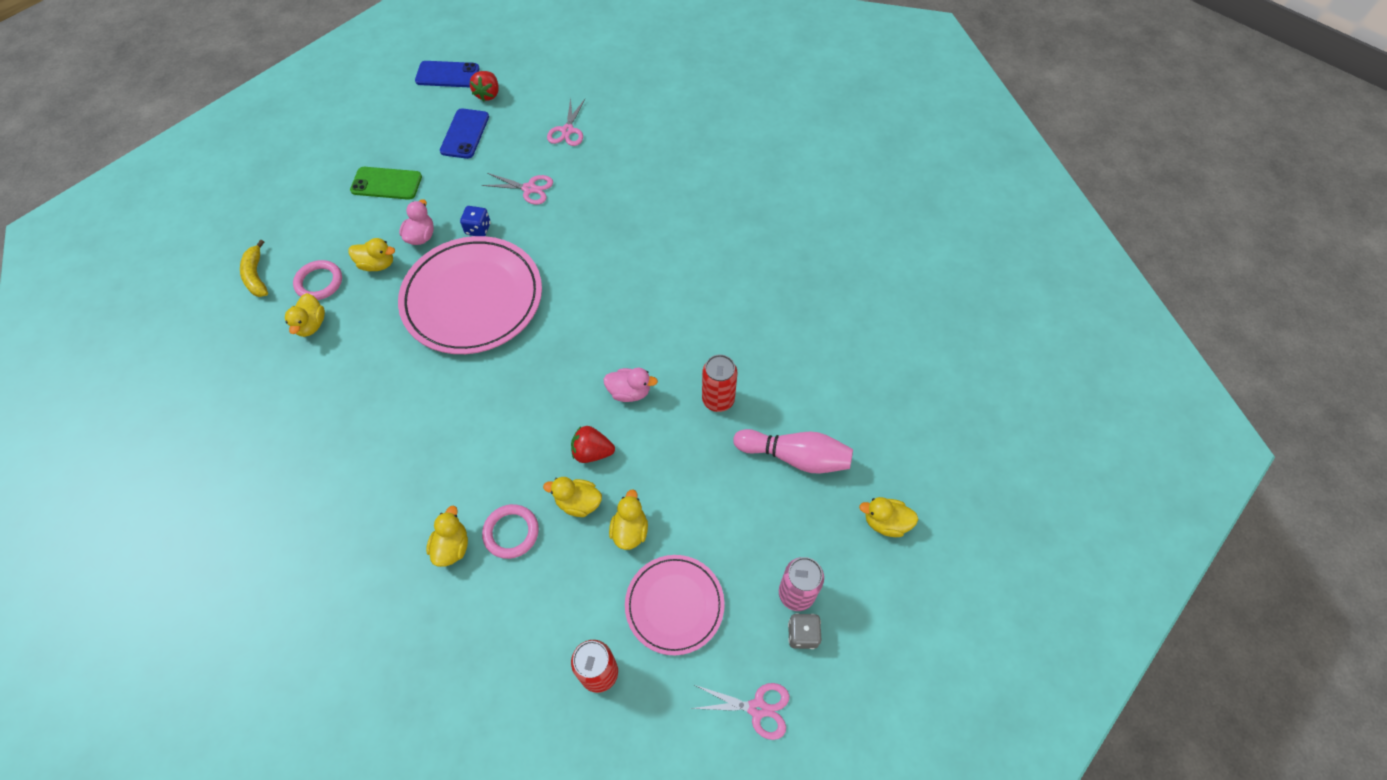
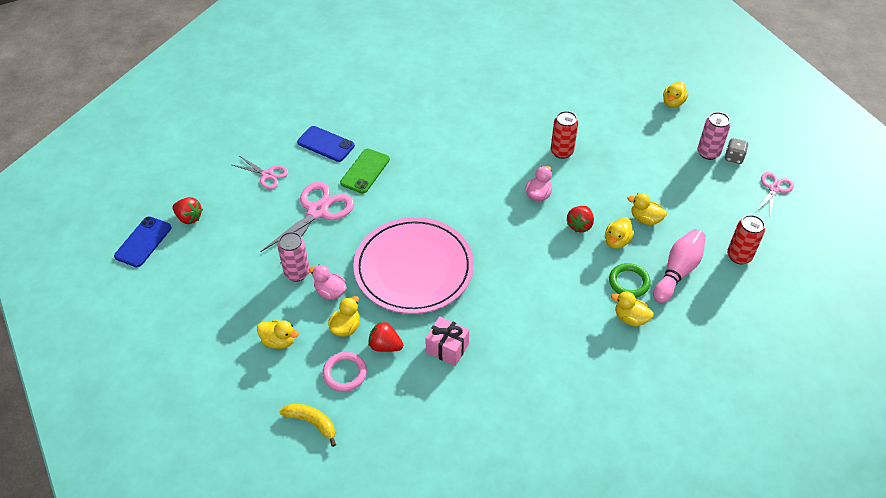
camera: 70 degrees left, 10 degrees down
(256, 275) = (312, 423): yellow banana -> yellow banana turned 150 degrees counterclockwise
(311, 325) = (390, 384): yellow duck -> yellow duck (279, 341)
(360, 305) = (385, 346): none -> red strawberry
(367, 362) = (447, 348): none -> pink gift
(386, 183) = (254, 308): green phone -> green phone (365, 171)
(439, 201) = (297, 273): none -> pink can
(465, 134) = (228, 242): blue phone -> blue phone (326, 144)
(478, 229) = (343, 252): blue dice -> none
(511, 532) = (629, 282): pink ring -> green ring
(529, 189) = (317, 211): pink scissors -> pink scissors, size x1.74
(674, 605) = (702, 209): pink plate -> none
(795, 457) = (617, 128): pink bowling pin -> pink bowling pin (677, 271)

